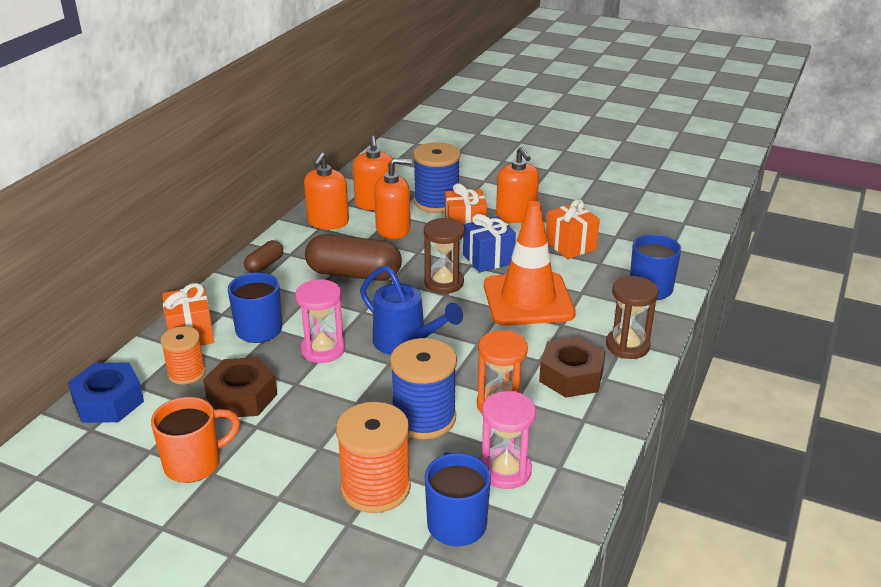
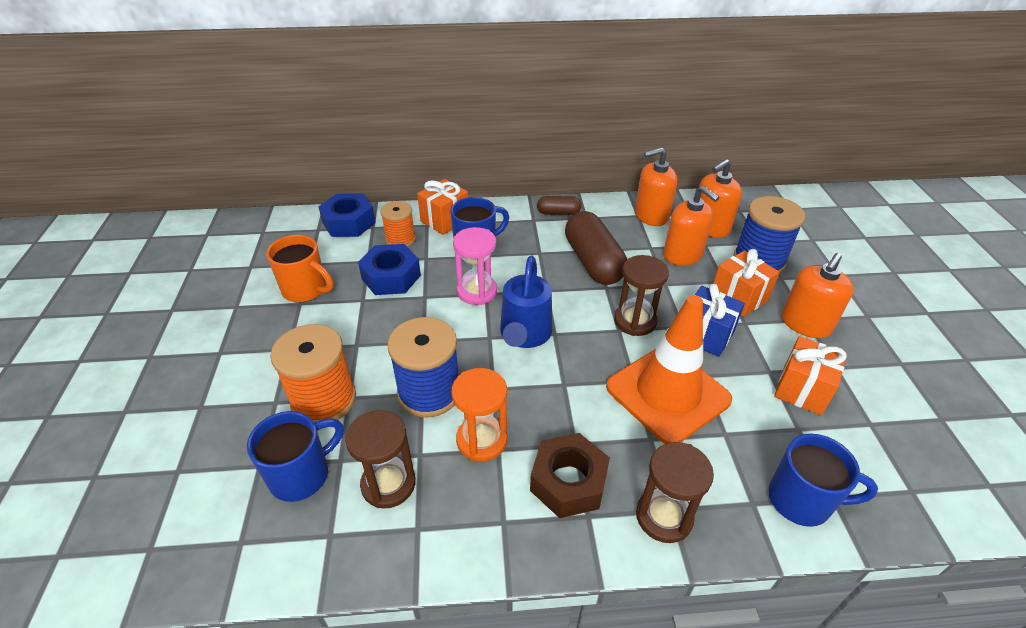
camera: 60 degrees right, 10 degrees up
(242, 397) = (391, 277): brown nut -> blue nut
(505, 471) = (388, 484): pink hourglass -> brown hourglass

